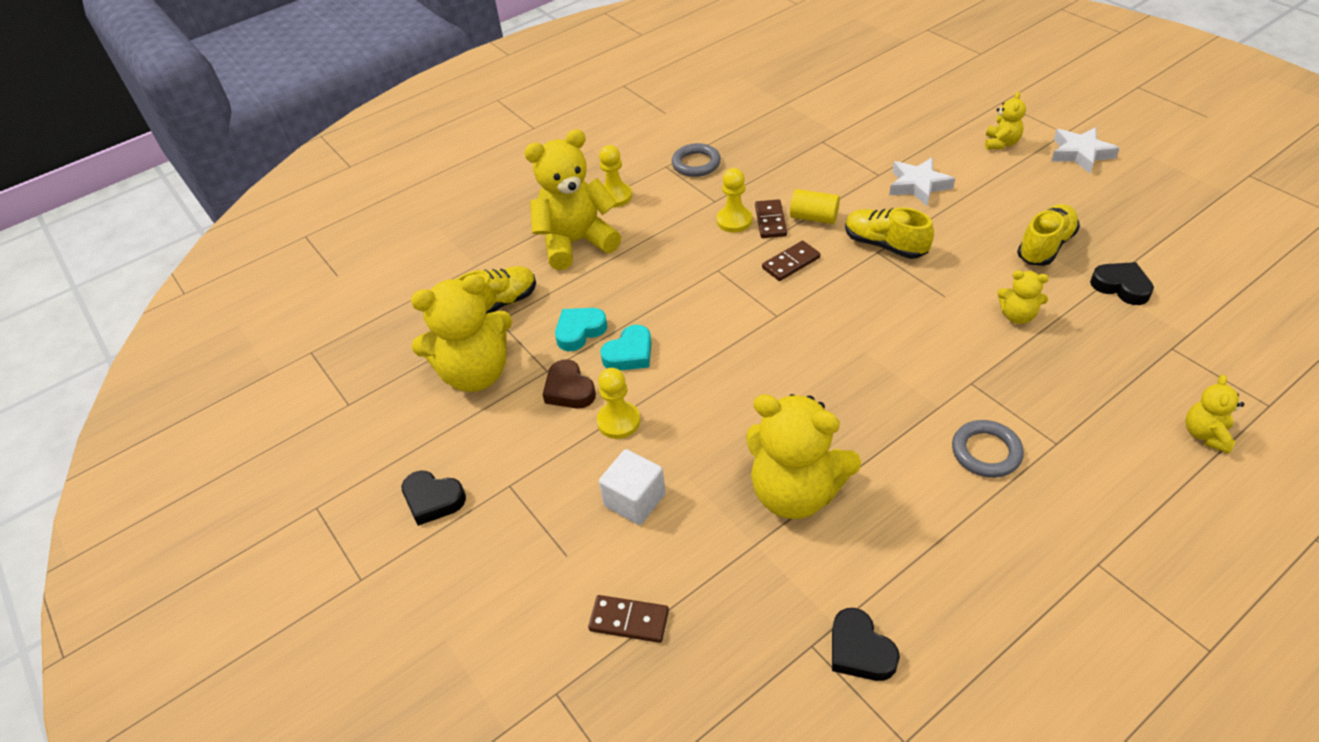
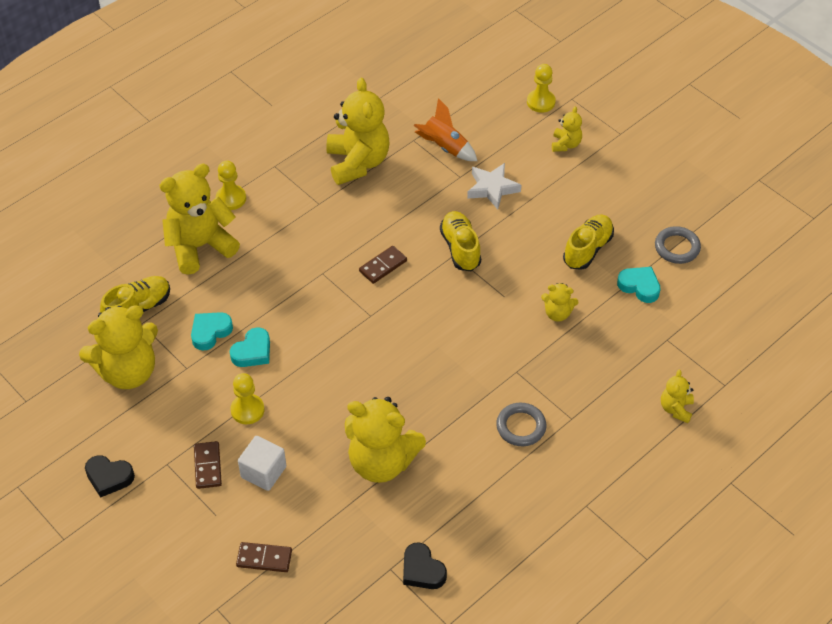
camera: 10 degrees left, 5 degrees up
(569, 390) = (206, 384): brown heart -> none
(696, 164) = (301, 163): grey ring -> grey ring (677, 247)
(734, 221) = (336, 224): yellow pawn -> yellow pawn (541, 102)
(759, 162) = (358, 162): none -> yellow teddy bear
(770, 221) = (367, 224): brown domino -> brown domino (208, 466)
(814, 217) = (403, 221): yellow cylinder -> none
(858, 147) = (444, 147): none -> orange rocket
(885, 245) = (460, 248): yellow shoe -> yellow shoe turned 45 degrees clockwise
(1080, 154) = (629, 156): white star -> none
(1121, 286) = (639, 286): black heart -> turquoise heart

